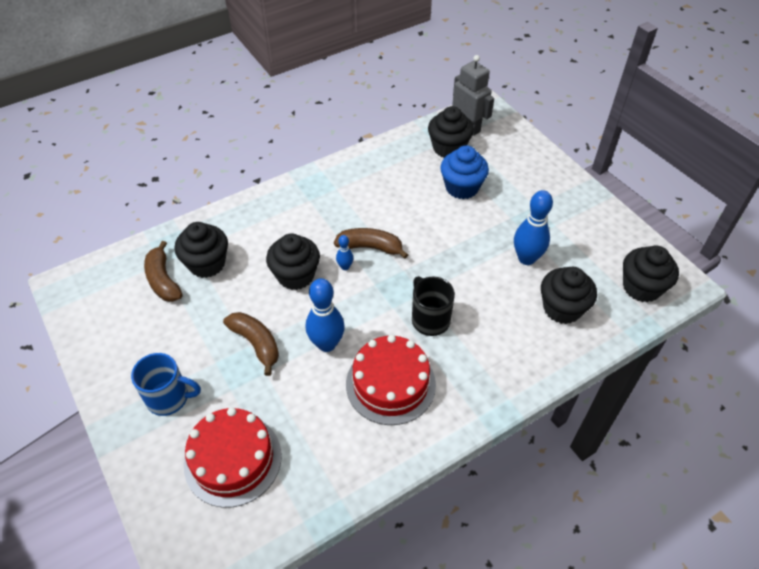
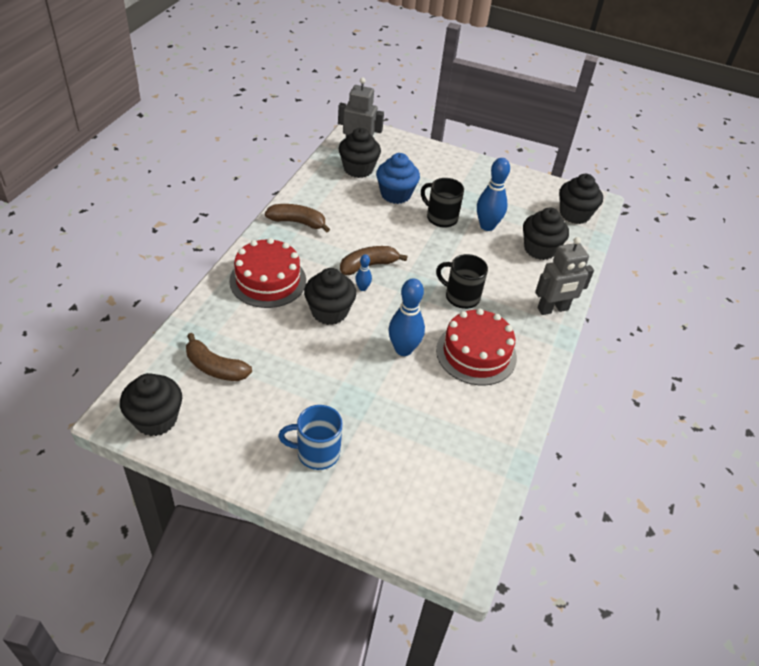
camera: 40 degrees left, 5 degrees down
(169, 398) = (316, 452): blue mug -> blue mug turned 150 degrees counterclockwise
(207, 264) = (242, 337): black cupcake -> black cupcake (155, 419)
(233, 459) = (414, 466): red cake -> red cake (268, 280)
(256, 343) = (348, 376): brown banana -> brown banana (297, 222)
(485, 229) = (441, 218): none -> black mug
(514, 379) = (553, 309): none -> grey robot

